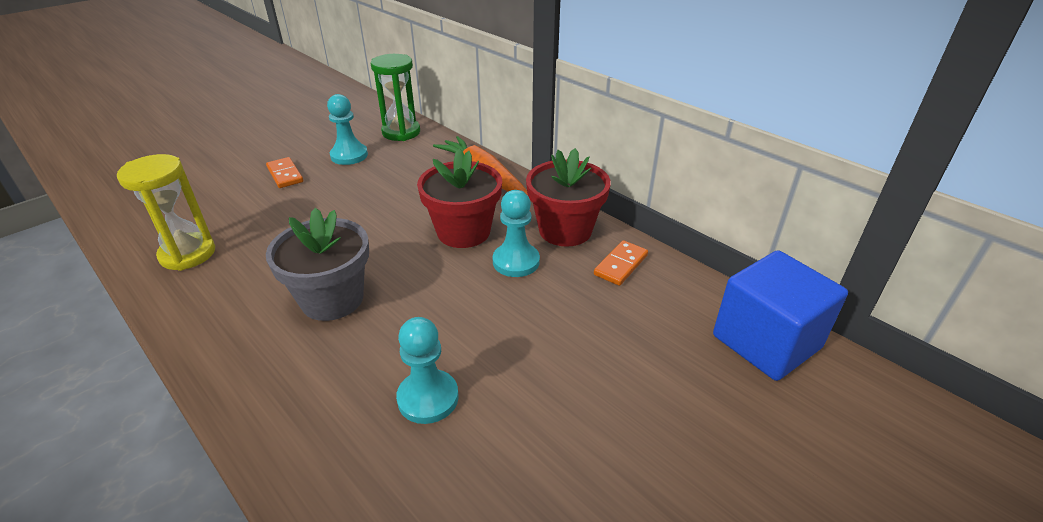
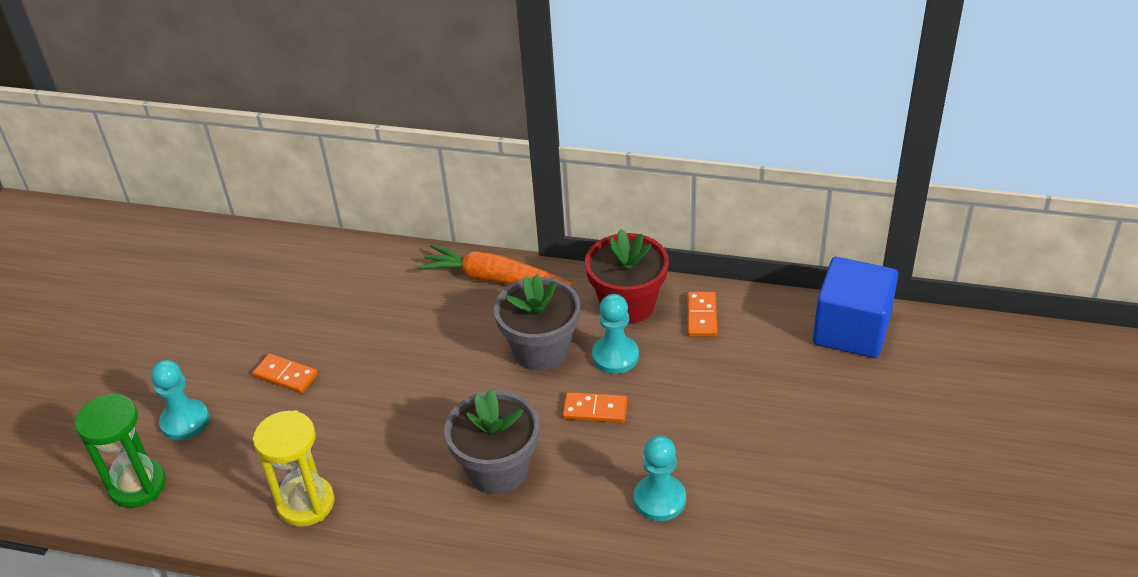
camera: 30 degrees left, 5 degrees up
(349, 155) = (326, 320): turquoise pawn -> turquoise pawn (185, 421)
(401, 132) = (348, 264): green hourglass -> green hourglass (138, 485)
(456, 293) = (595, 410): none -> orange domino
(463, 232) = (541, 350): red flower pot -> grey flower pot

